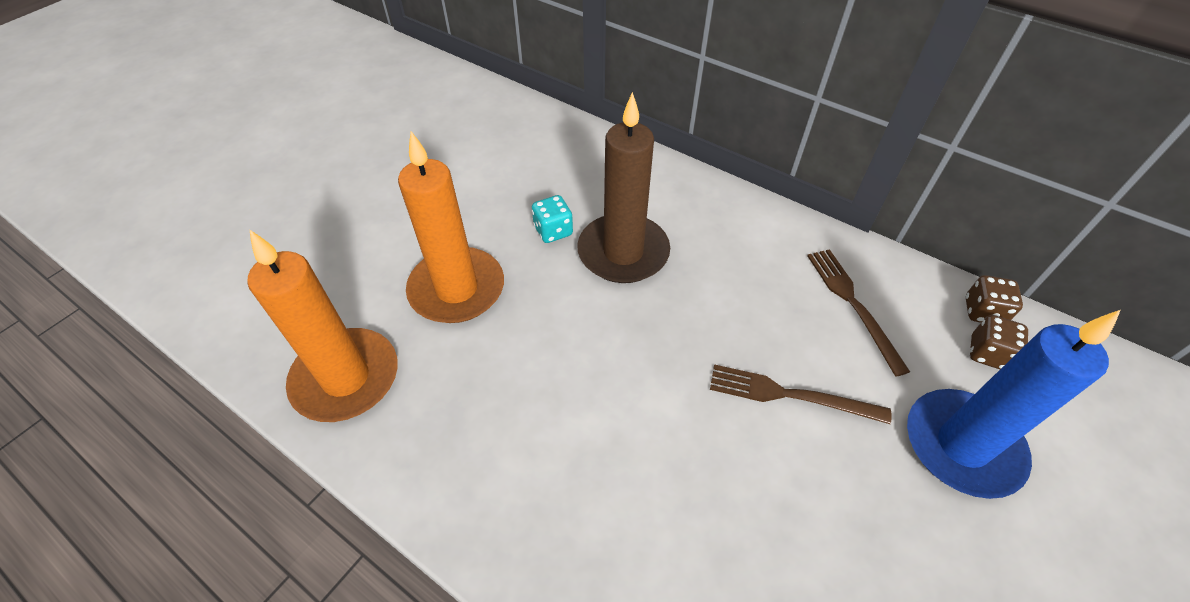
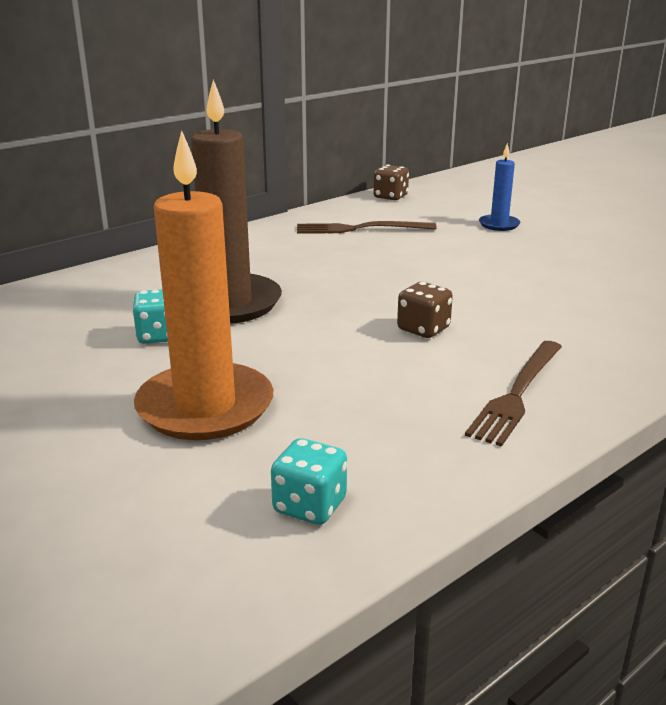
camera: 75 degrees left, 25 degrees down
(346, 378) = (310, 506): orange candle -> turquoise dice
(790, 395) = (439, 264): brown fork -> brown fork (517, 393)
(962, 445) = (499, 225): blue candle -> blue candle, size x0.48
(988, 353) = (427, 203): brown dice -> brown dice (423, 329)

